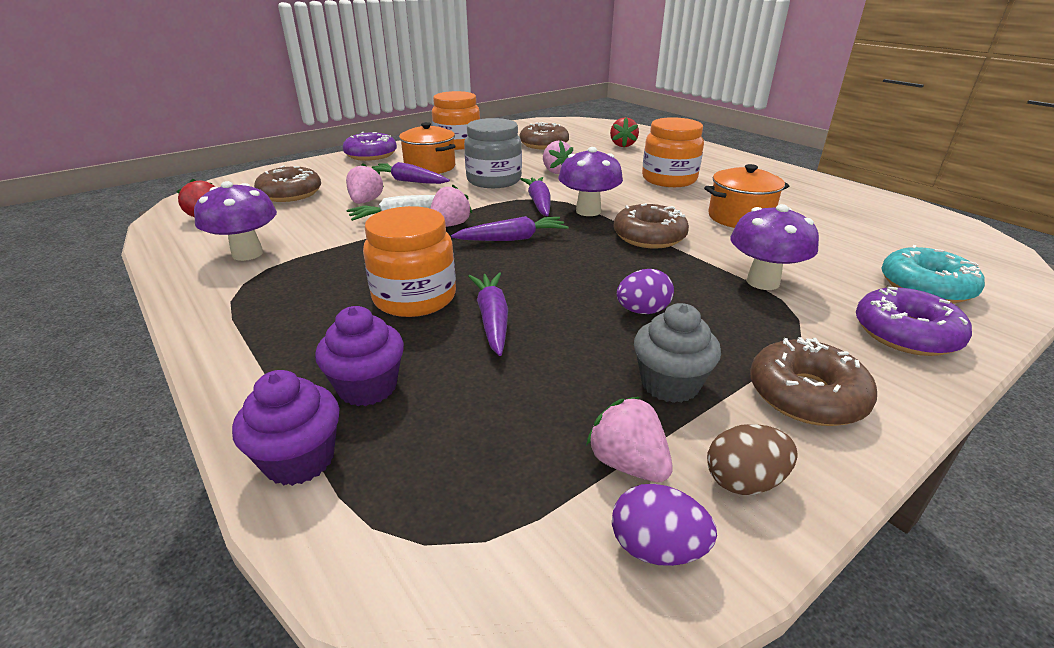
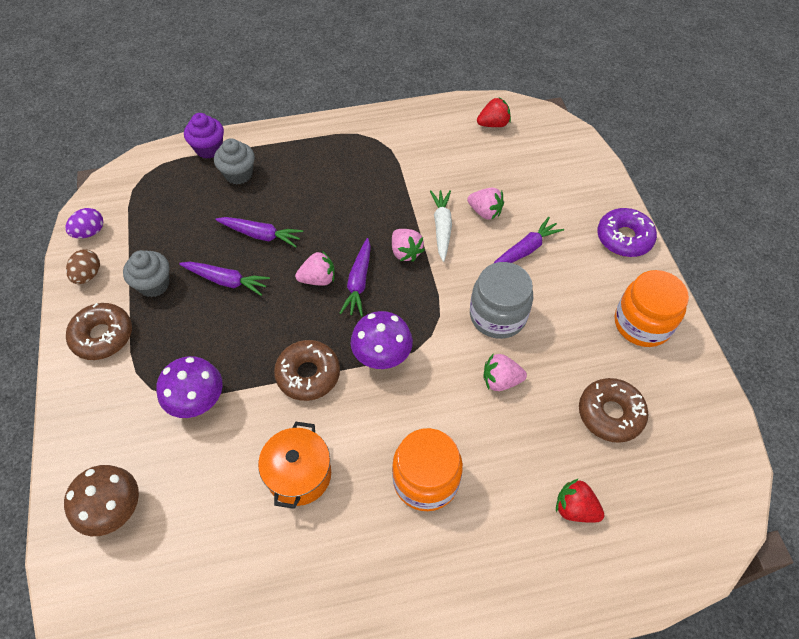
camera: 115 degrees right, 25 degrees up
(247, 254) = (417, 141): purple mushroom -> none
(290, 194) = (527, 169): brown donut -> none
(367, 387) = (238, 174): purple cupcake -> grey cupcake
(414, 298) = (308, 207): orange jar -> none
(430, 167) = (562, 276): orange pot -> none
(539, 203) = (420, 328): purple carrot -> purple carrot (226, 281)
(627, 463) = (127, 243): pink strawberry -> pink strawberry (318, 279)
(642, 311) = (218, 309): purple egg -> none
(905, 333) = (95, 435): purple donut -> none
(925, 287) = (116, 511): turquoise donut -> brown mushroom

